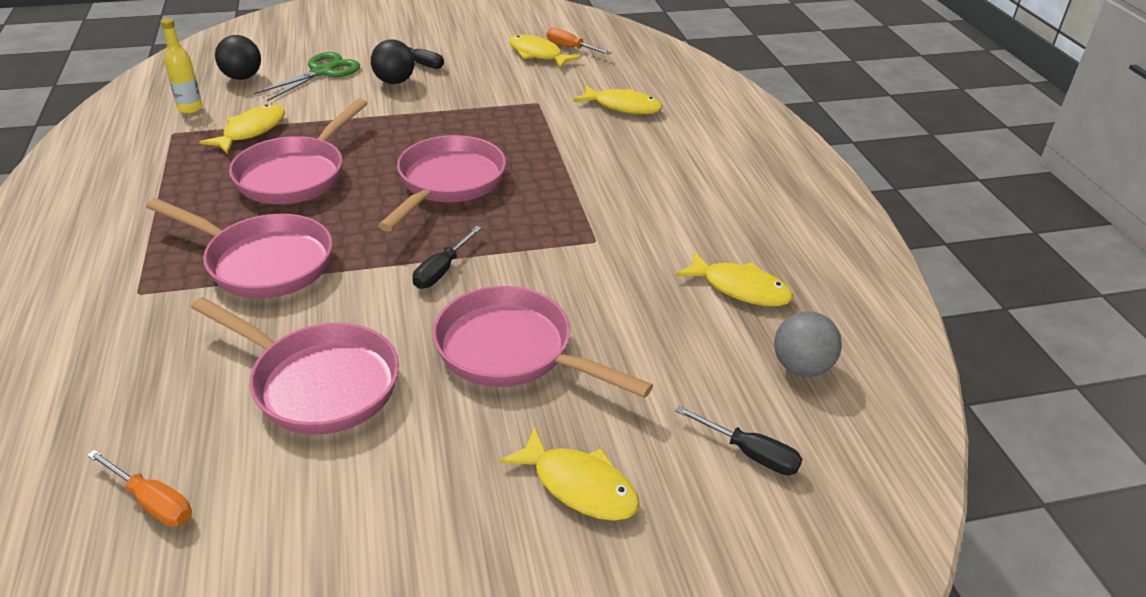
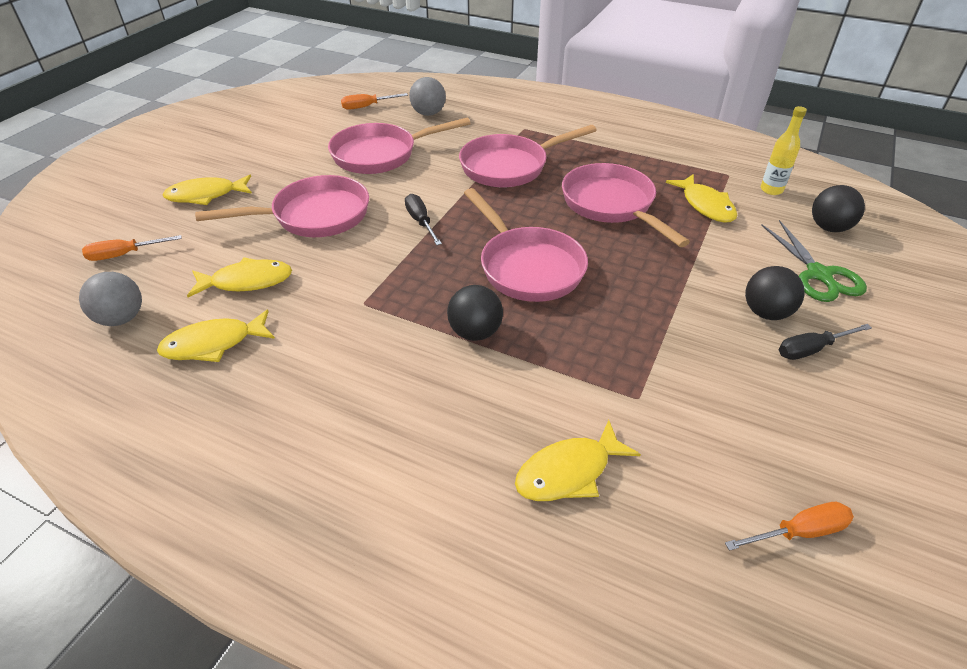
camera: 130 degrees right, 5 degrees up
(138, 408) = (428, 113): none -> grey ball
(537, 54) = (789, 476): yellow fish -> yellow fish (247, 281)
(557, 176) = (475, 332): none -> black ball
(750, 453) = (124, 255): black screwdriver -> orange screwdriver

